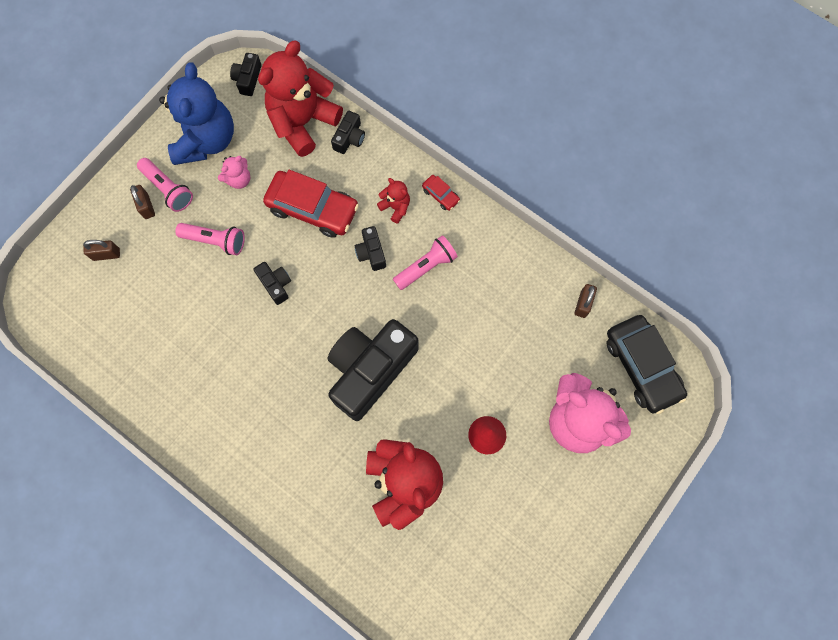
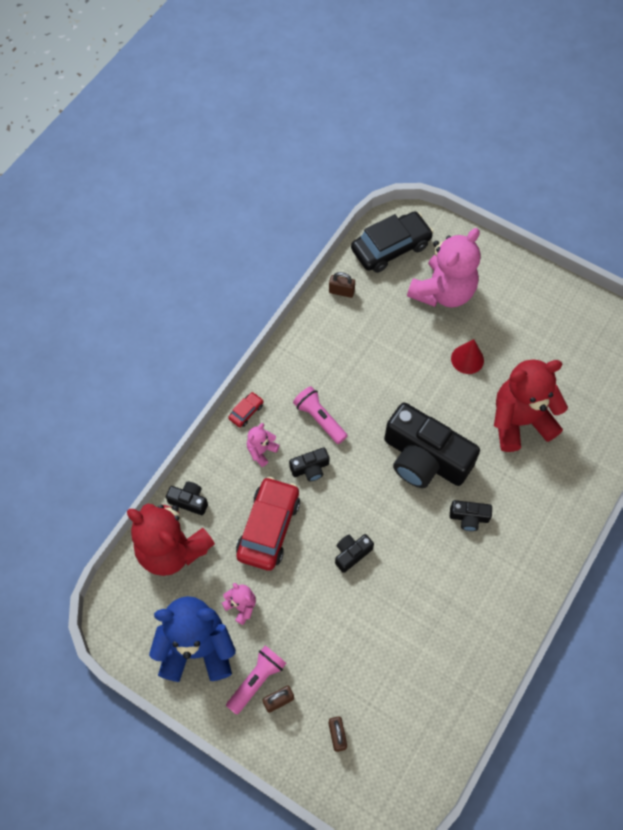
camera: 95 degrees left, 10 degrees down
(215, 241) = (311, 620): pink flashlight -> none
(248, 79) = (122, 613): black camera -> black camera (469, 517)
(395, 207) = (261, 451): red teddy bear -> pink teddy bear

